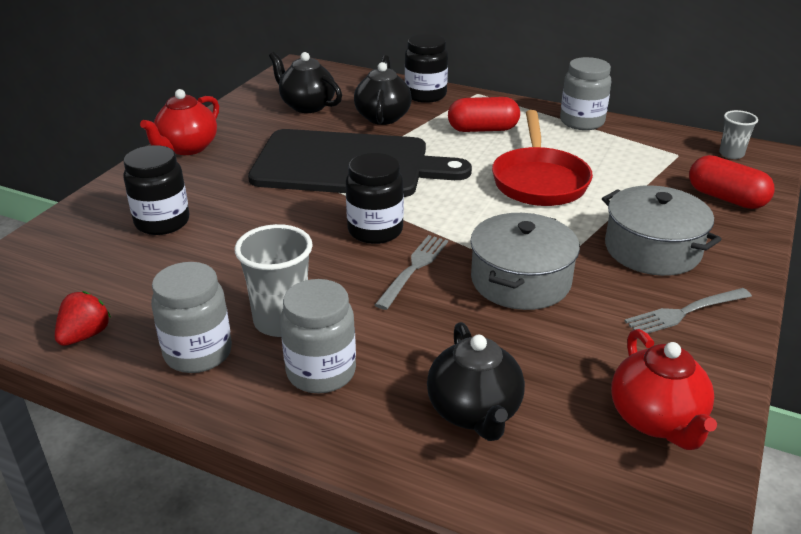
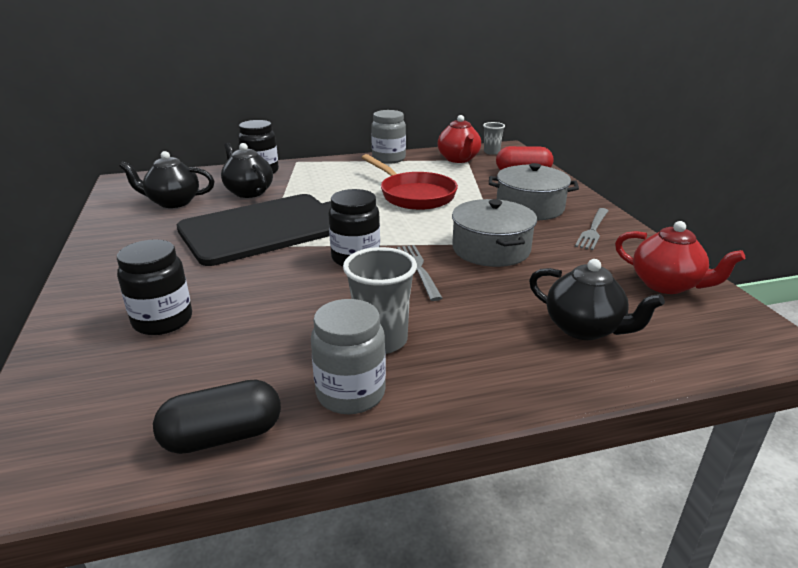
camera: 40 degrees left, 5 degrees down
(85, 335) = (223, 436): red strawberry -> black capsule
(187, 148) = (101, 261): red teapot -> red teapot (459, 159)
(321, 372) = (461, 356): grey jar -> none
(483, 129) = (333, 179): red capsule -> none

